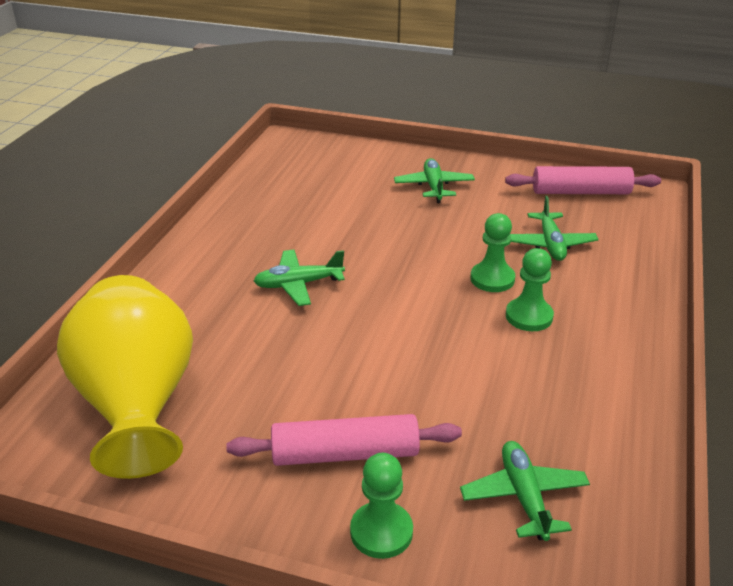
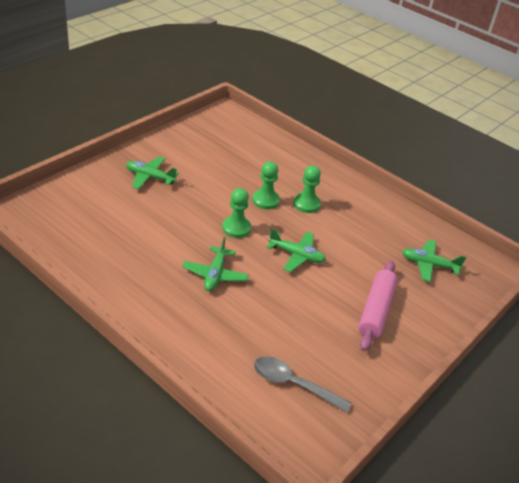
camera: 70 degrees left, 5 degrees up
(138, 406) = (293, 384): yellow vase -> grey spoon
(381, 532) = (432, 318): green pawn -> green pawn (236, 228)
(550, 244) = (249, 166): green plane -> green plane (296, 255)
(580, 192) = (206, 132): pink rolling pin -> none

